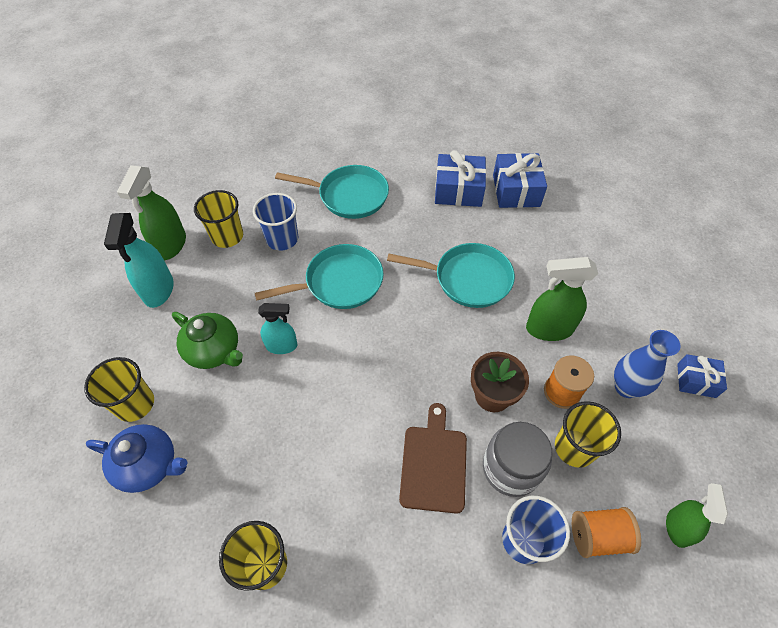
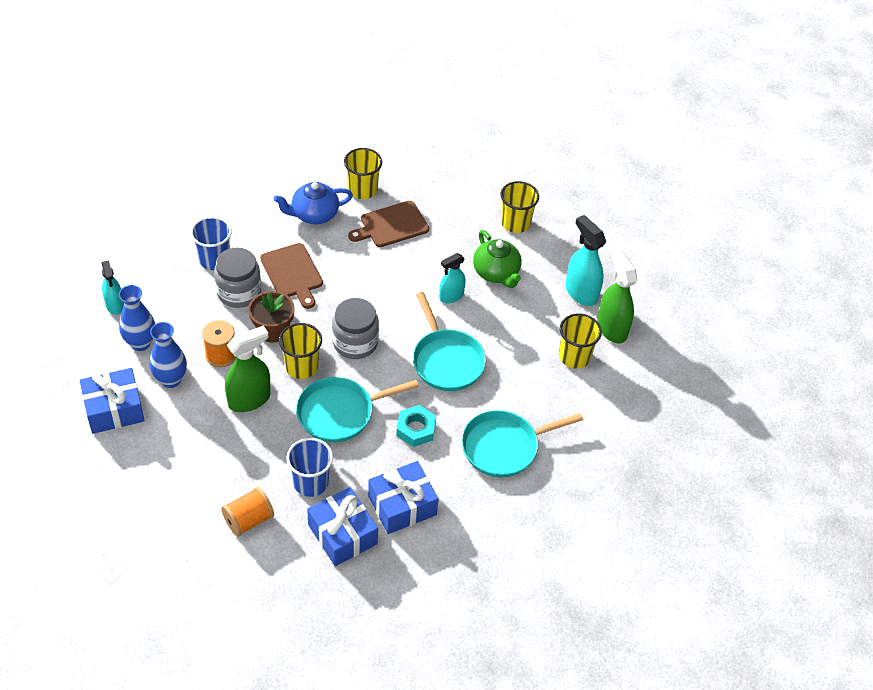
camera: 145 degrees right, 5 degrees down
(149, 465) = (472, 200): blue teapot -> blue teapot (314, 214)
(214, 351) = (496, 272): green teapot -> green teapot turned 120 degrees counterclockwise
(272, 477) = (391, 225): none -> brown cutting board
(282, 239) = (526, 375): blue cup -> blue cup (310, 482)
(339, 282) = (446, 360): turquoise pan -> turquoise pan turned 60 degrees counterclockwise
(410, 238) = (416, 429): none -> turquoise nut
(413, 340) = (355, 343): none -> grey jar
(574, 448) = (198, 322): yellow cup -> yellow cup (301, 367)
(598, 536) = (167, 280): orange spool -> orange spool (248, 520)
(652, 451) = (140, 343): none -> blue vase
(677, 527) = (115, 305): green spray bottle -> turquoise spray bottle
(696, 380) = (114, 409): blue gift -> blue gift, size x1.66

